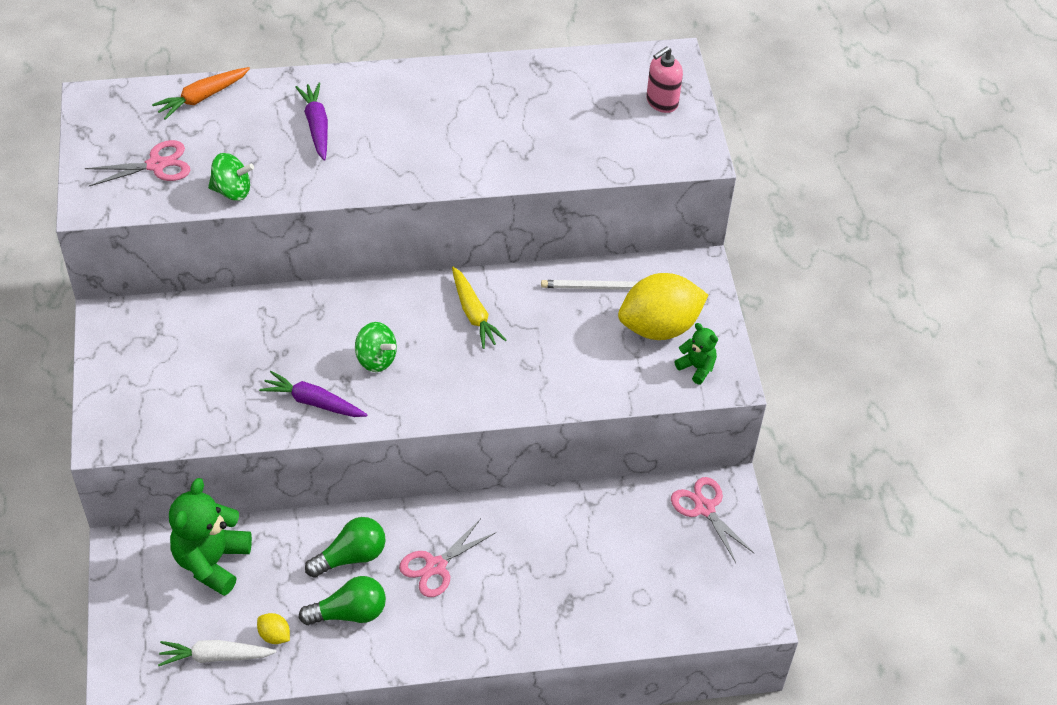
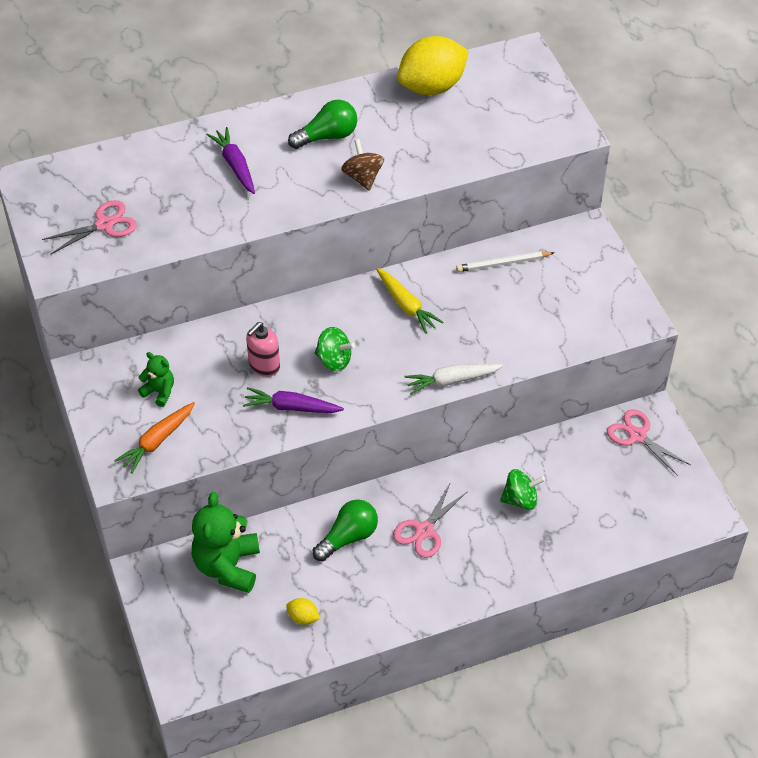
camera: 10 degrees left, 0 degrees up
(202, 97) = (125, 158): orange carrot -> orange carrot (157, 441)
(215, 656) = (257, 646): white carrot -> white carrot (452, 381)
(232, 191) = (180, 235): green spinning top -> green spinning top (520, 499)
(349, 613) = (362, 585): green light bulb -> green light bulb (327, 136)
(450, 164) = (363, 177): none -> brown spinning top
(659, 327) = (568, 286): yellow lemon -> yellow lemon (432, 87)
(661, 102) = (527, 92): pink soap dispenser -> pink soap dispenser (264, 366)
(696, 367) = (611, 315): green teddy bear -> green teddy bear (159, 392)

